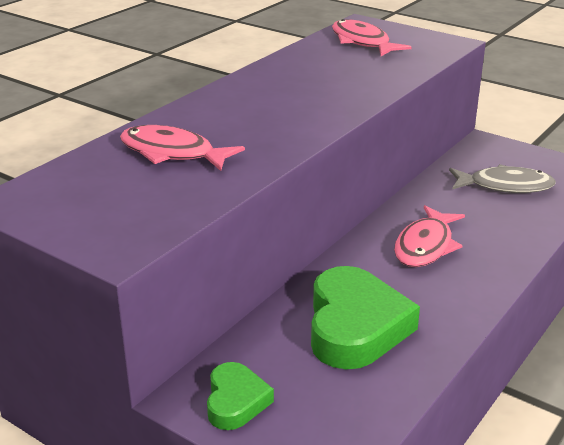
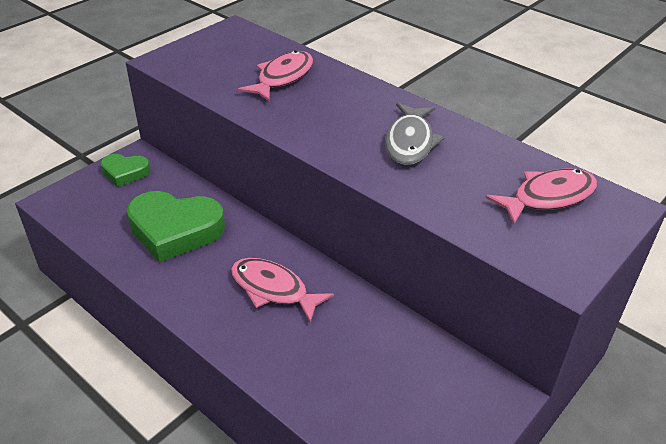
camera: 95 degrees right, 10 degrees up
(505, 186) = (384, 384): grey fish -> grey fish (410, 142)

